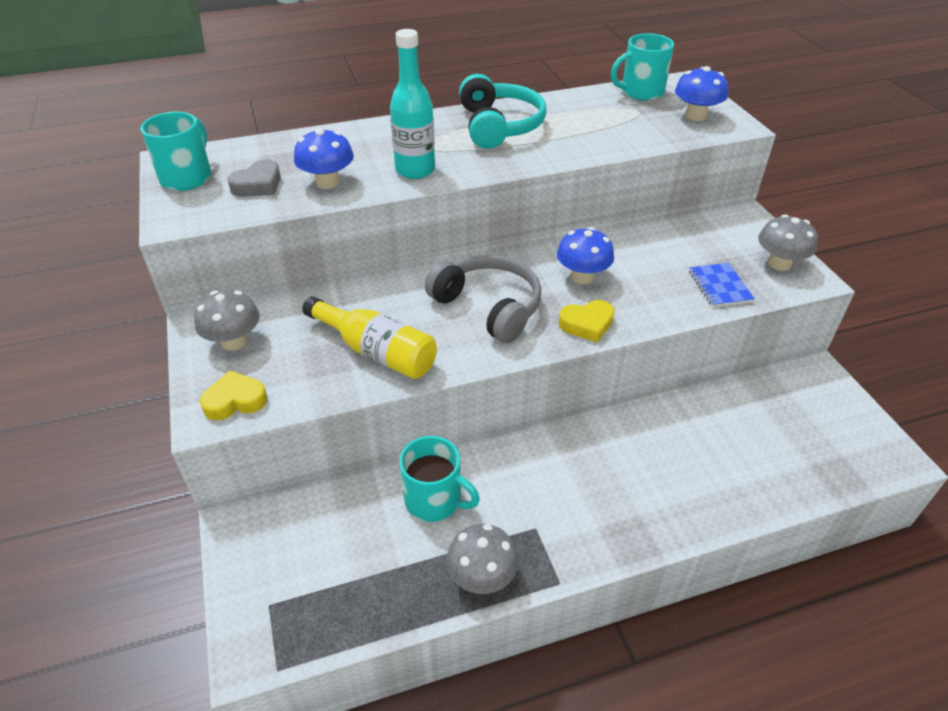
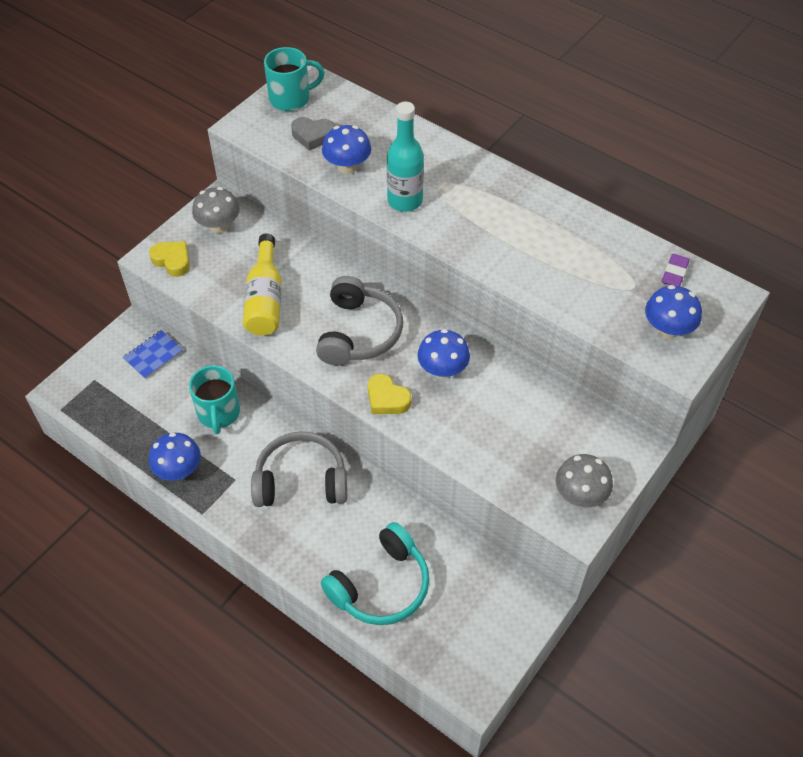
camera: 55 degrees right, 10 degrees up
(482, 577) = (179, 470): grey mushroom -> blue mushroom
(499, 126) = (516, 212): turquoise headphones -> turquoise headphones (381, 585)
(579, 471) = (301, 481): none -> grey headphones
(640, 92) = (674, 273): turquoise mug -> purple eraser
(719, 286) = (508, 464): blue notebook -> blue notebook (153, 355)

